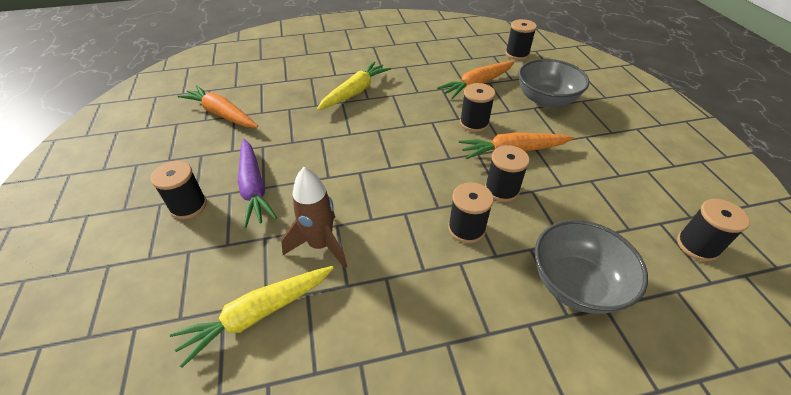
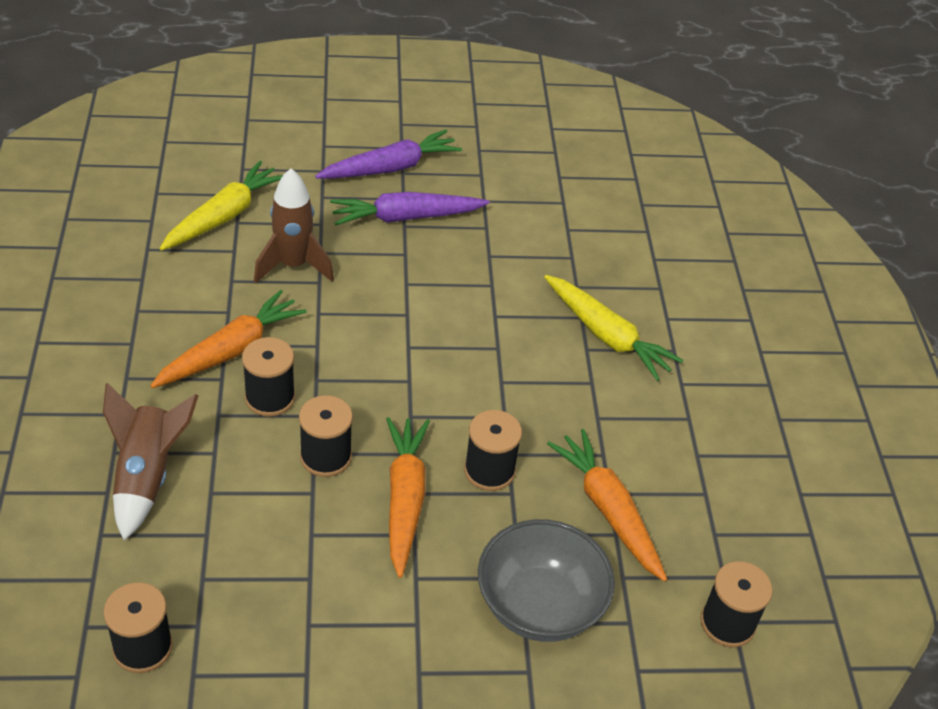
camera: 95 degrees right, 0 degrees up
(188, 206) = (390, 168): black spool -> purple carrot
(222, 114) = (569, 191): orange carrot -> orange carrot (231, 350)
(258, 314) = (224, 216): yellow carrot -> yellow carrot turned 60 degrees clockwise
(576, 284) = (147, 476): grey bowl -> brown rocket

